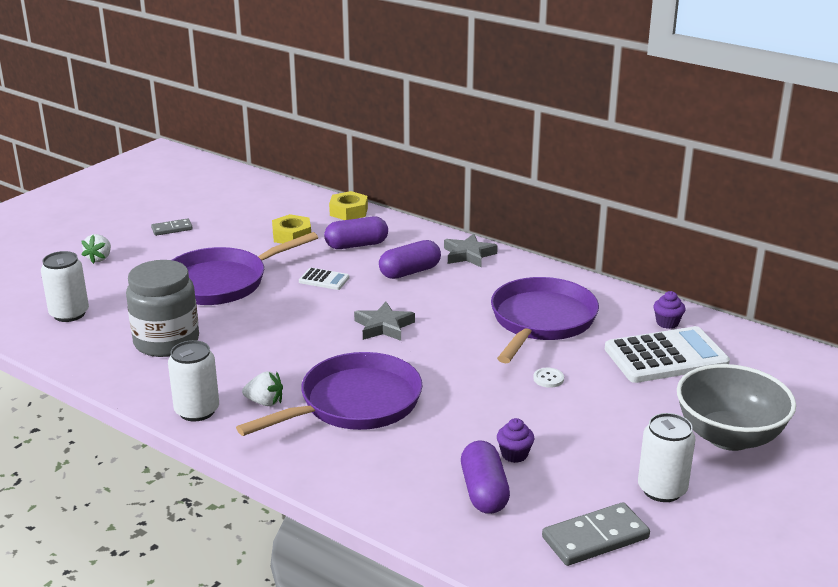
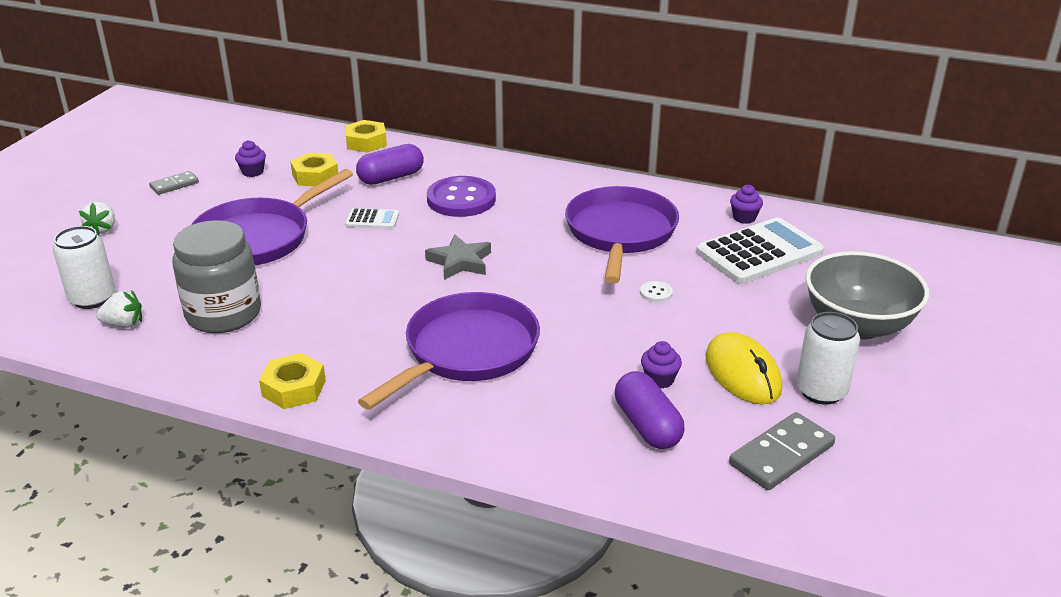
camera: 15 degrees left, 5 degrees up
(197, 411) = (294, 388): white can -> yellow nut
(241, 226) = (253, 172): none -> purple cupcake
(265, 402) = (367, 366): white strawberry -> white strawberry (124, 324)
(410, 272) = (461, 199): purple capsule -> purple button
(468, 255) = (514, 173): grey star -> none
(594, 462) = (742, 373): none -> yellow mouse

